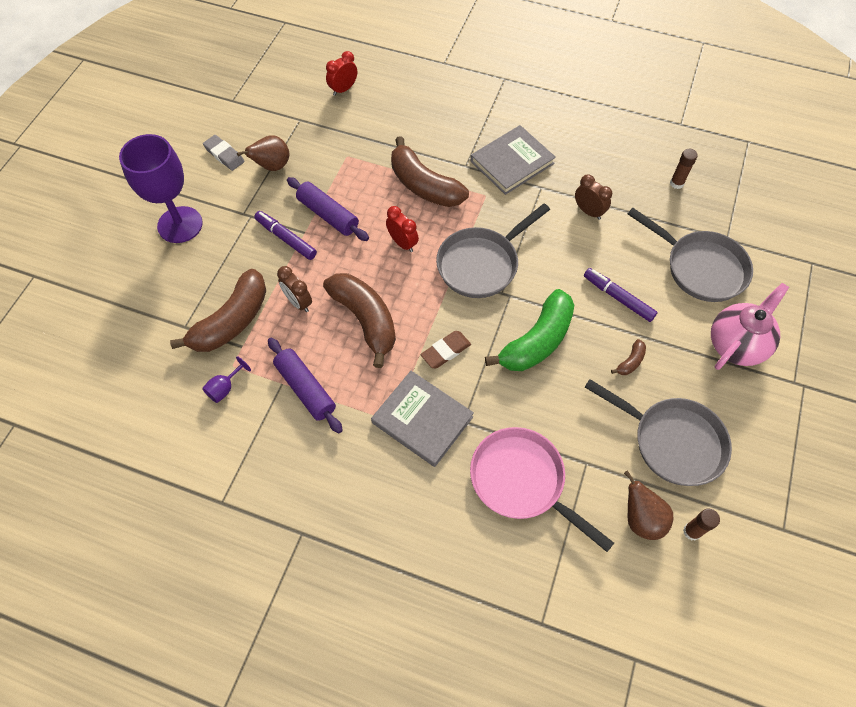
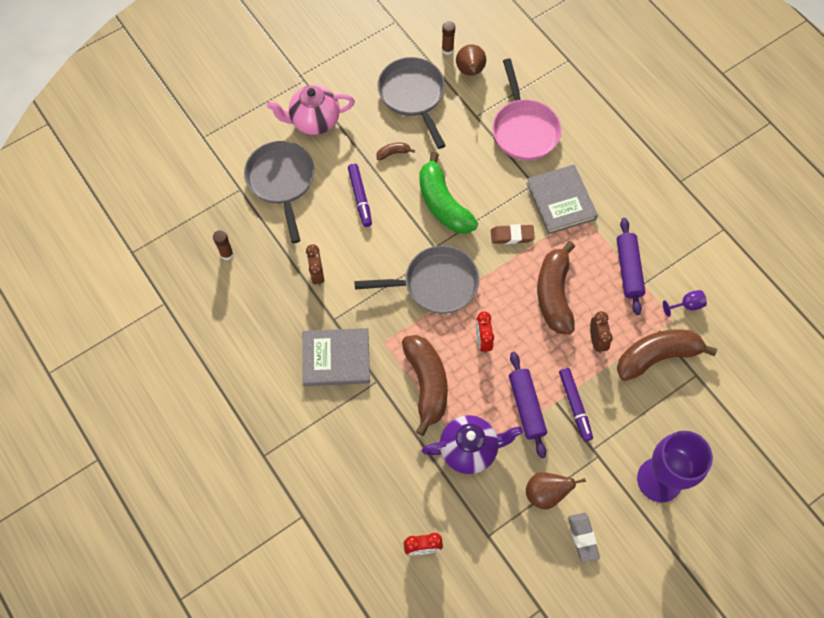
camera: 145 degrees left, 5 degrees up
(354, 162) = (469, 449): none -> purple teapot
(537, 341) = (443, 204): green banana -> green banana turned 105 degrees counterclockwise

